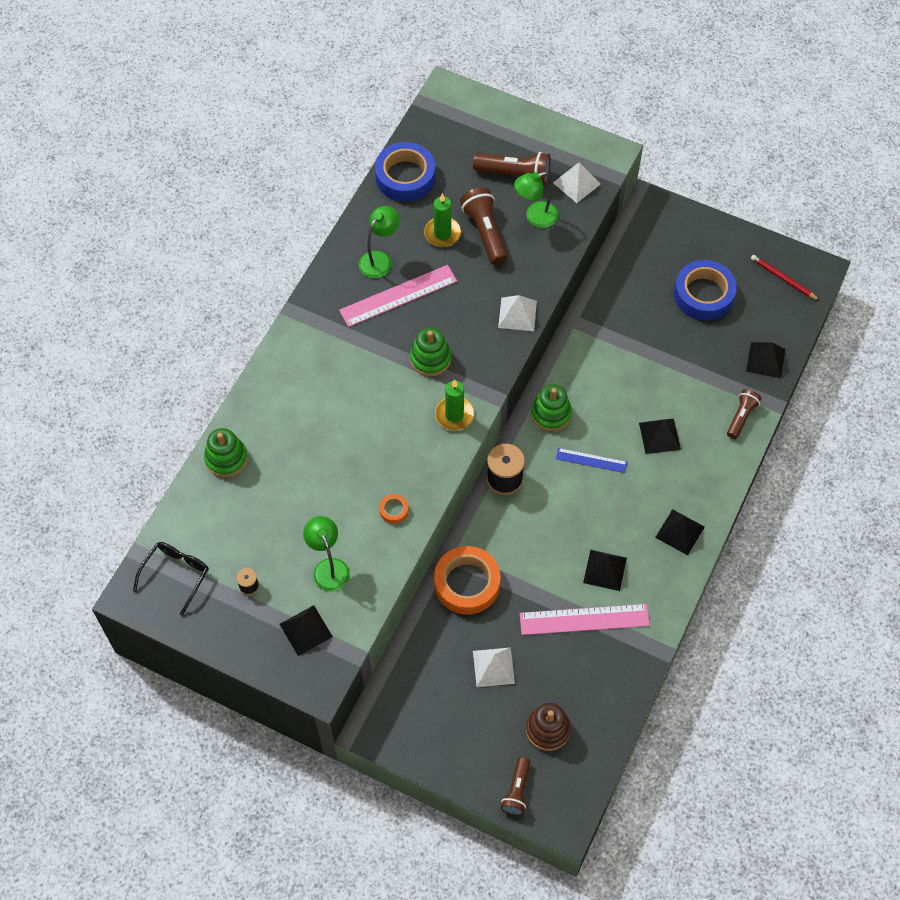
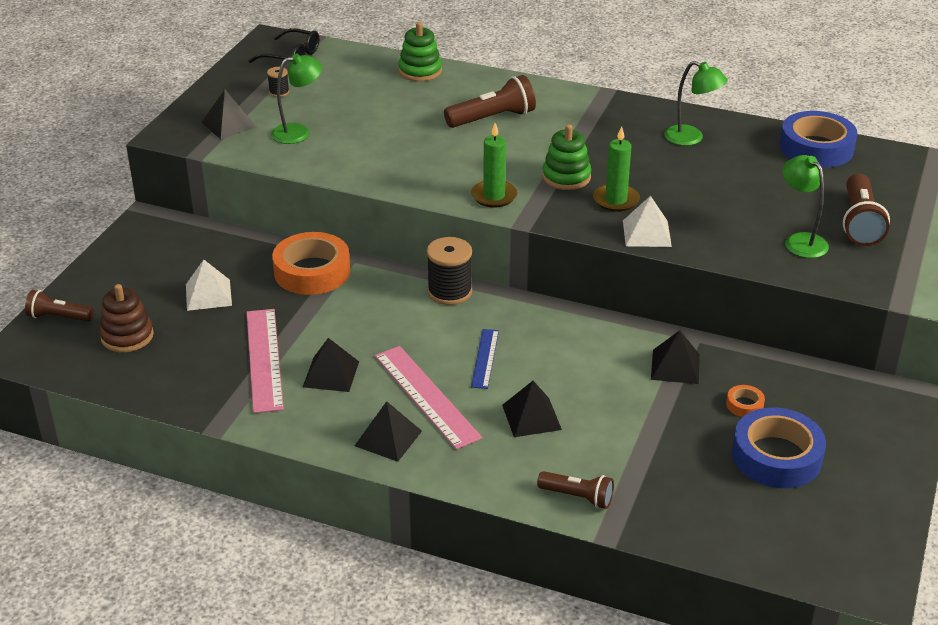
camera: 85 degrees right, 25 degrees down
(394, 510) = (367, 165): orange tape -> orange tape (744, 405)
(398, 295) = (646, 152): pink ruler -> pink ruler (427, 396)
(442, 233) = (745, 176): green candle -> green candle (616, 200)
(485, 232) = (760, 205): brown flashlight -> brown flashlight (493, 118)
(551, 414) = (546, 323): green stacking toy -> none
(576, 183) = (871, 271): white pyramid -> none
(765, 360) = (682, 523): black pyramid -> black pyramid (675, 366)
(783, 279) = (839, 544): red pencil -> none

